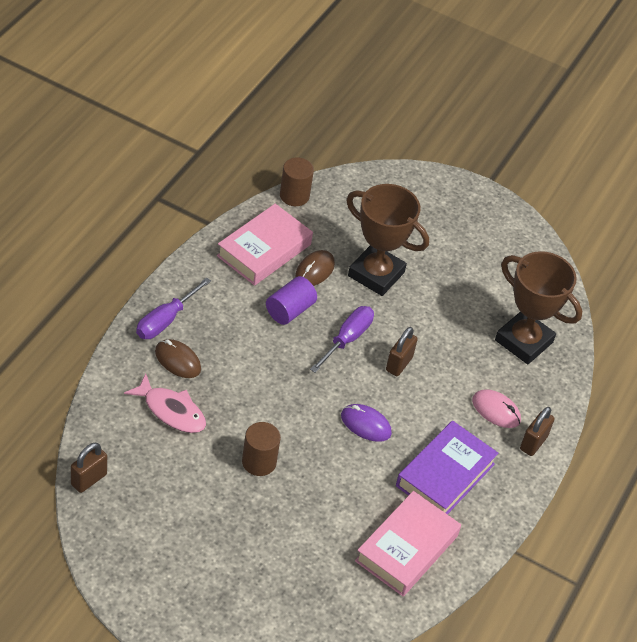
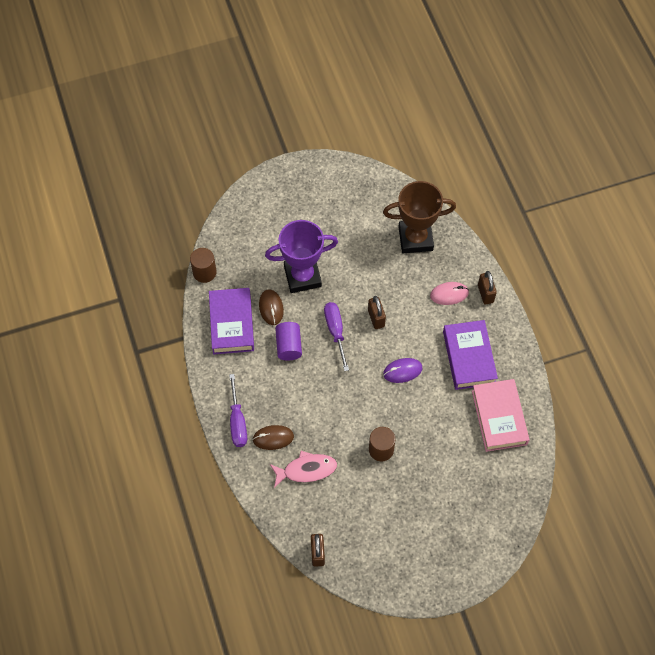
camera: 40 degrees left, 15 degrees up
(264, 250) = (232, 324): pink book -> purple book
(376, 274) = (302, 276): brown trophy -> purple trophy

